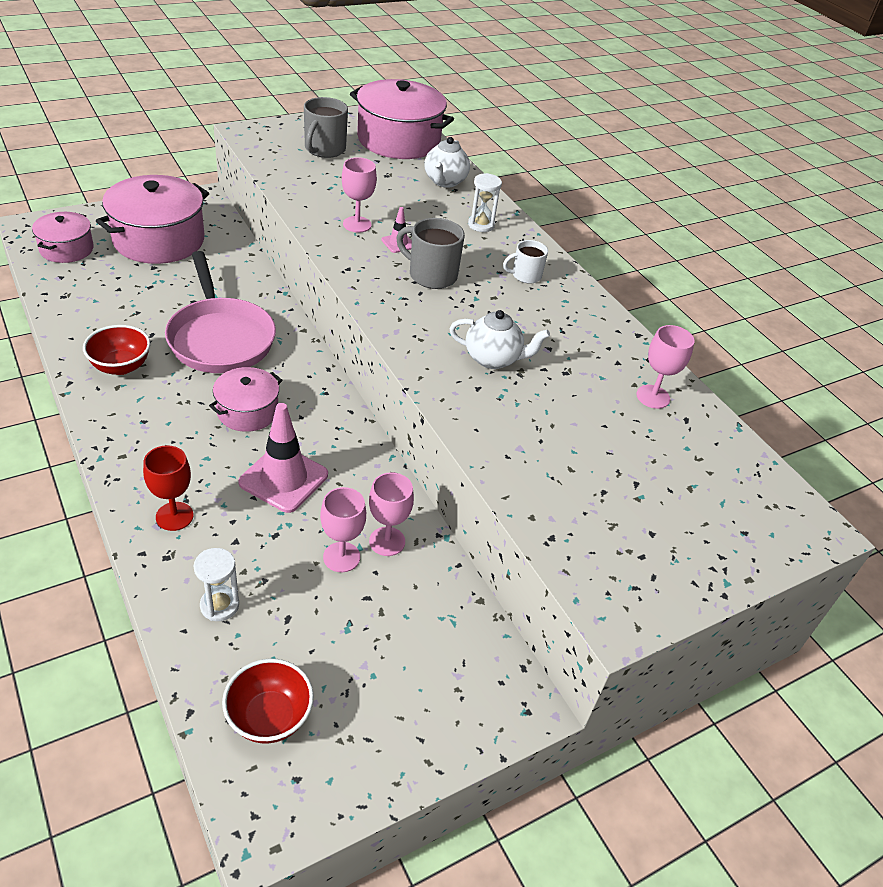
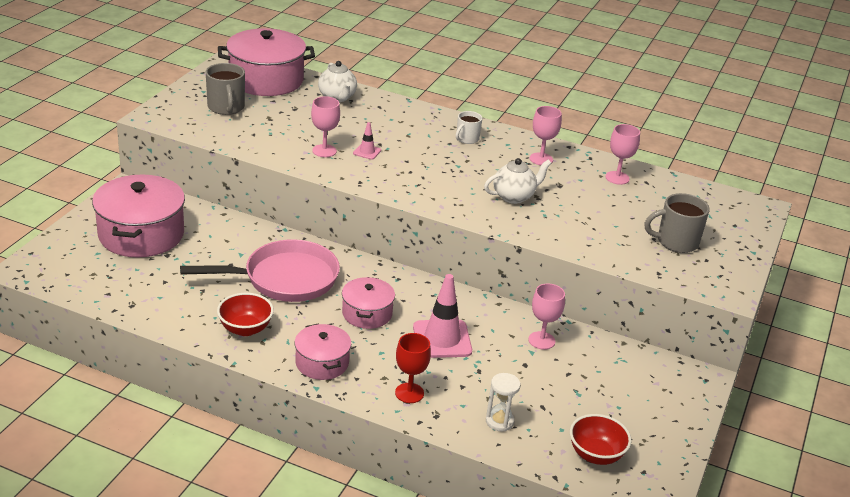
camera: 35 degrees left, 10 degrees down
(66, 249) = (80, 272): pink pot -> pink pot (322, 363)
(220, 338) = (285, 279): pink pan -> pink pan turned 45 degrees counterclockwise
(341, 557) = (529, 361): pink goblet -> pink goblet (541, 159)
(431, 275) = (414, 163): grey mug -> grey mug (676, 242)
(481, 225) = (399, 118): white hourglass -> none

